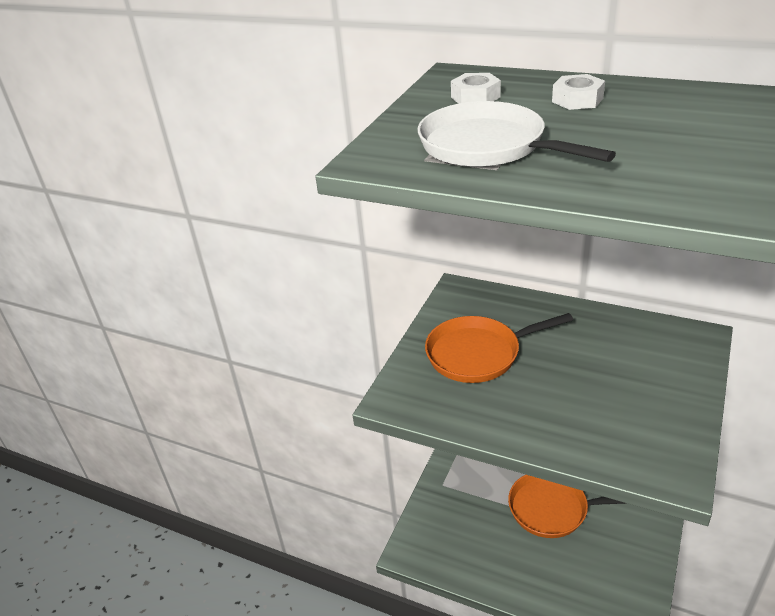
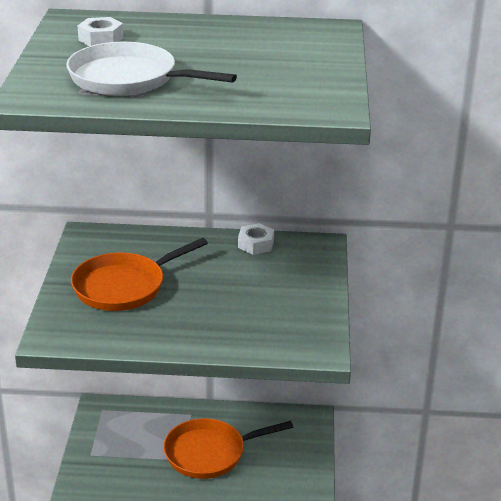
camera: 25 degrees left, 5 degrees down
(577, 100) = (191, 37): white nut -> white nut (256, 244)

